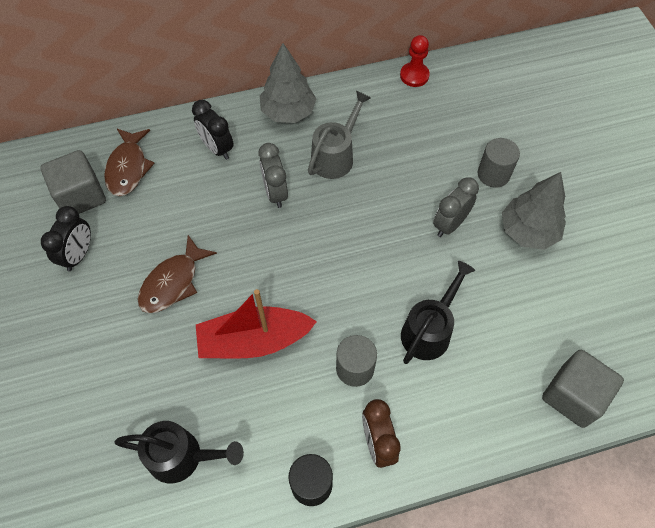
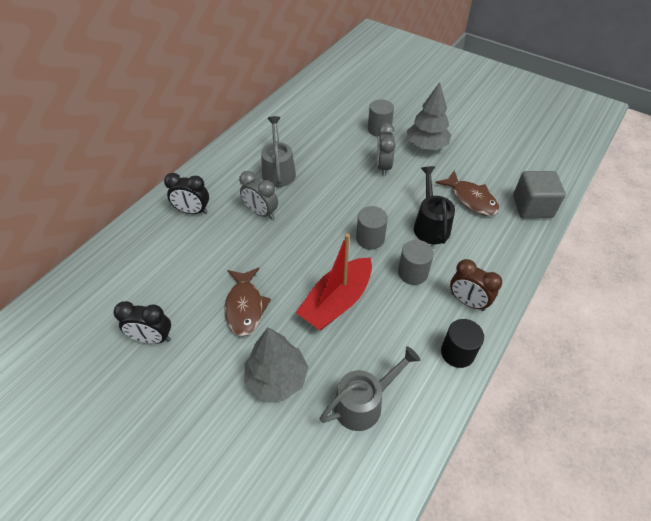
camera: 40 degrees left, 10 degrees down
(79, 255) = (152, 338): black clock -> black clock turned 120 degrees clockwise
(81, 196) = (114, 301): grey cube -> none
(128, 168) = (135, 261): brown fish -> brown fish (471, 199)
(183, 456) = (364, 402): black watering can -> grey watering can
(288, 112) = (221, 165): grey tree -> grey tree (277, 378)
(351, 298) = (370, 239): none -> grey cylinder
(414, 76) = (281, 106): red pawn -> none

